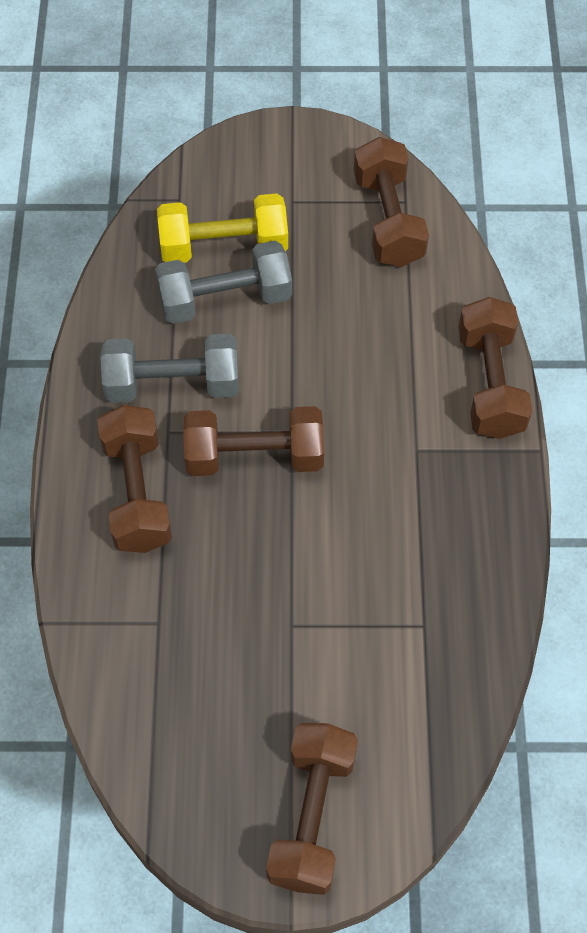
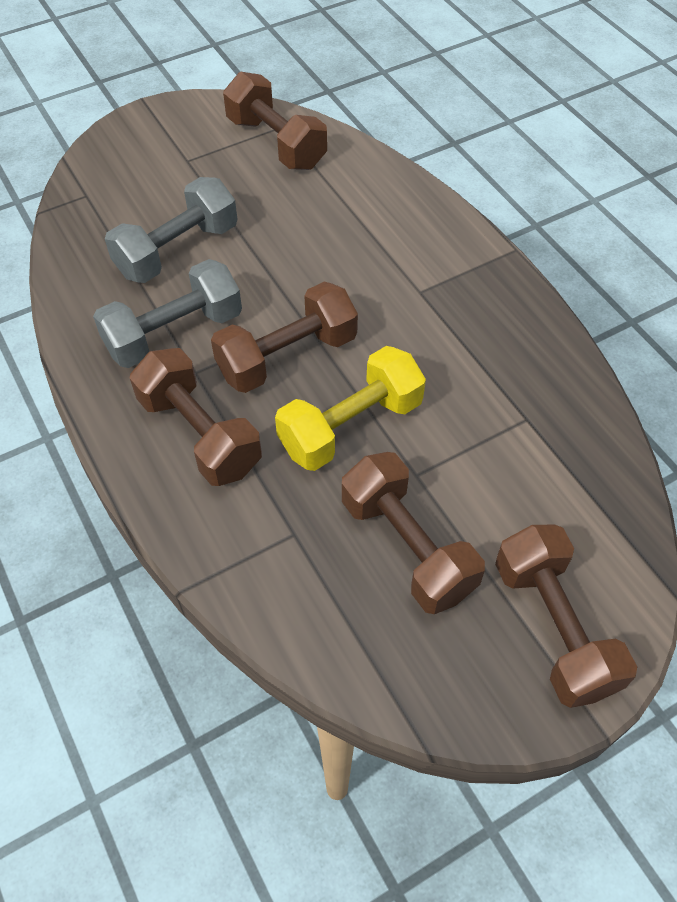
camera: 30 degrees left, 5 degrees down
(224, 246) = (150, 213): yellow dumbbell -> yellow dumbbell (350, 426)
(490, 383) = (442, 220): brown dumbbell -> brown dumbbell (407, 547)

